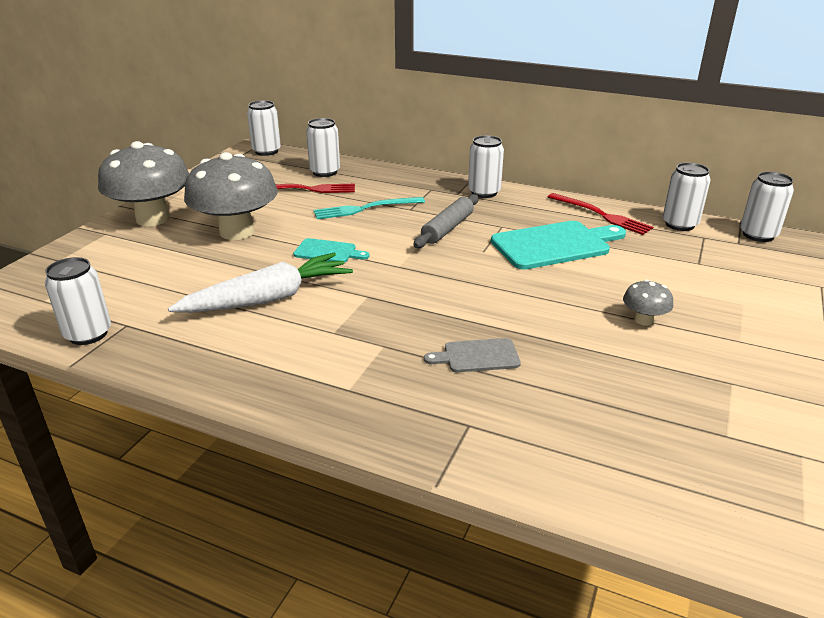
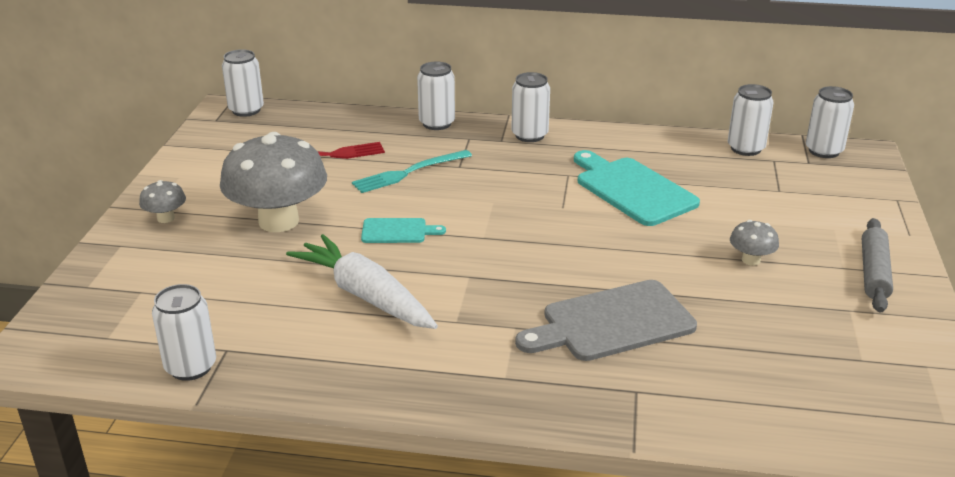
camera: 15 degrees left, 0 degrees up
(153, 218) = (166, 218): grey mushroom -> grey mushroom, size x0.44
(268, 298) = (365, 295): white carrot -> white carrot turned 90 degrees counterclockwise
(325, 172) = (335, 130): white can -> white can (437, 123)
(447, 228) = (512, 185): grey rolling pin -> grey rolling pin (874, 273)
(477, 356) = (612, 323): grey cutting board -> grey cutting board, size x1.89
(554, 245) = (632, 189): turquoise cutting board -> turquoise cutting board turned 90 degrees counterclockwise
(600, 215) = (663, 147): red fork -> none

